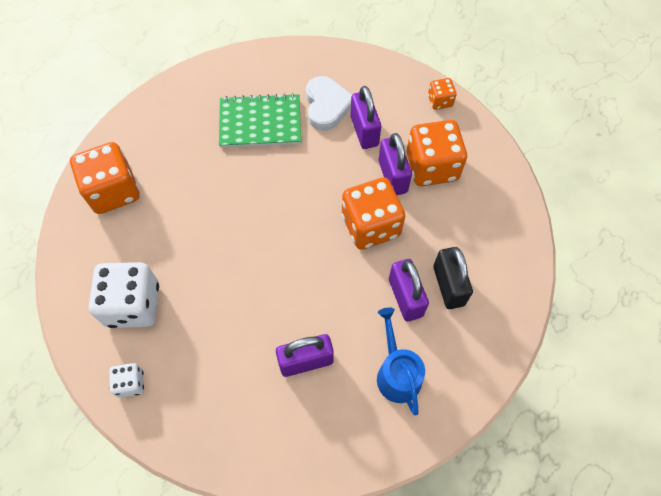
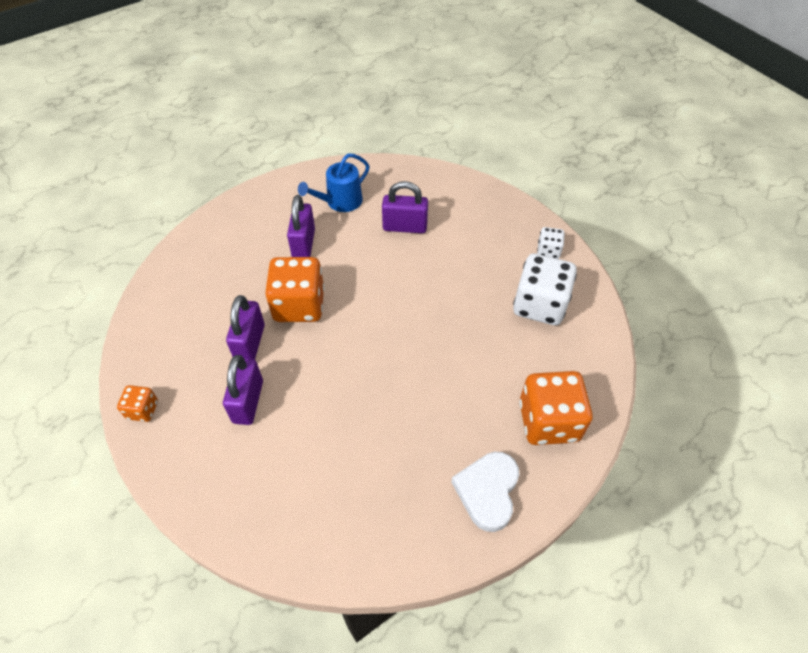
camera: 160 degrees left, 10 degrees down
(260, 123) = (358, 452): green notebook -> none
(327, 106) = (271, 448): white heart -> white heart (487, 491)
(397, 373) = (340, 202): blue watering can -> blue watering can turned 45 degrees clockwise
(432, 167) = (206, 340): orange dice -> none
(448, 286) = (264, 241): black padlock -> none

